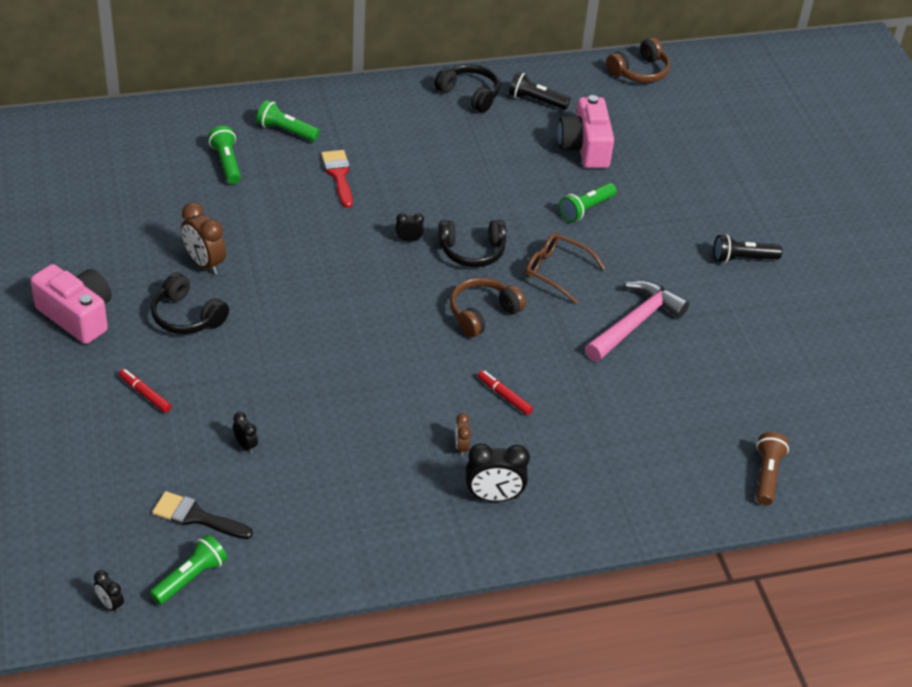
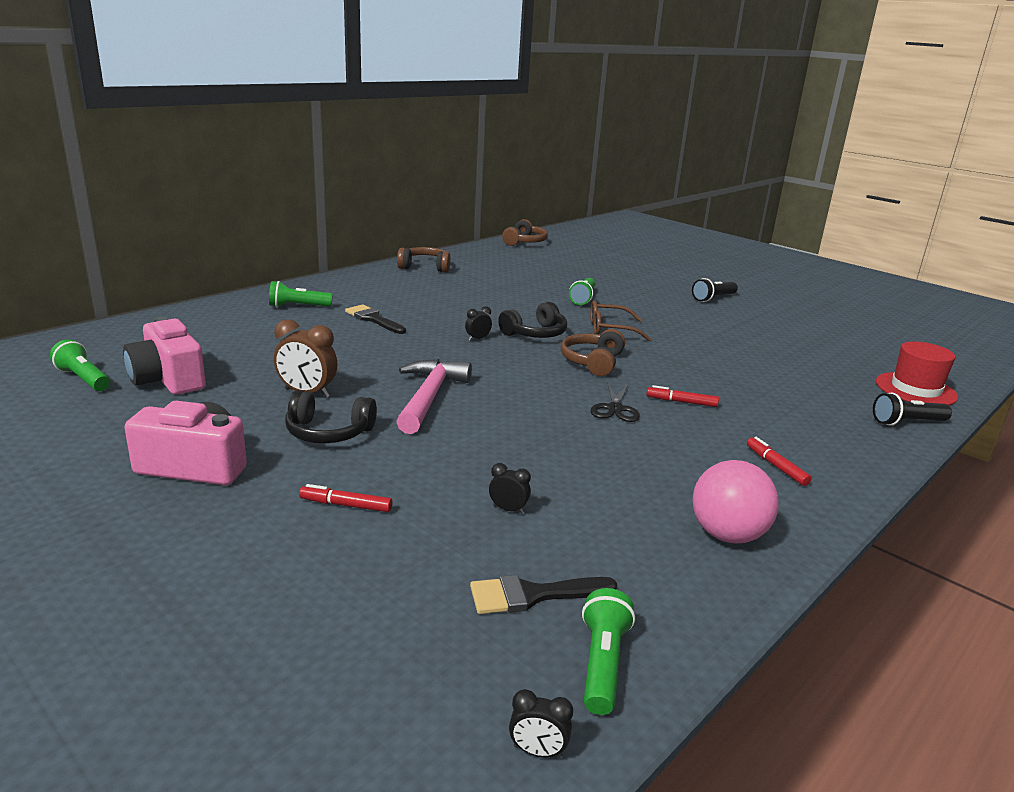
camera: 30 degrees left, 20 degrees down
(227, 163) = (261, 332): green flashlight -> green flashlight (83, 379)
(338, 175) = (373, 319): red brush -> black brush
(372, 535) = (727, 535): none -> pink ball
(434, 380) = (615, 409): none -> black scissors
(461, 447) = (700, 443): brown clock -> none
(469, 94) = (425, 267): black headphones -> brown headphones
(493, 497) = (776, 466): black clock -> red marker
(536, 100) = (476, 262): black flashlight -> black flashlight (907, 422)
(584, 148) = (539, 274): pink camera -> pink camera (168, 379)
(635, 323) = (703, 340): pink hammer -> pink hammer (429, 397)
(766, 475) = (915, 389): brown flashlight -> red hat

